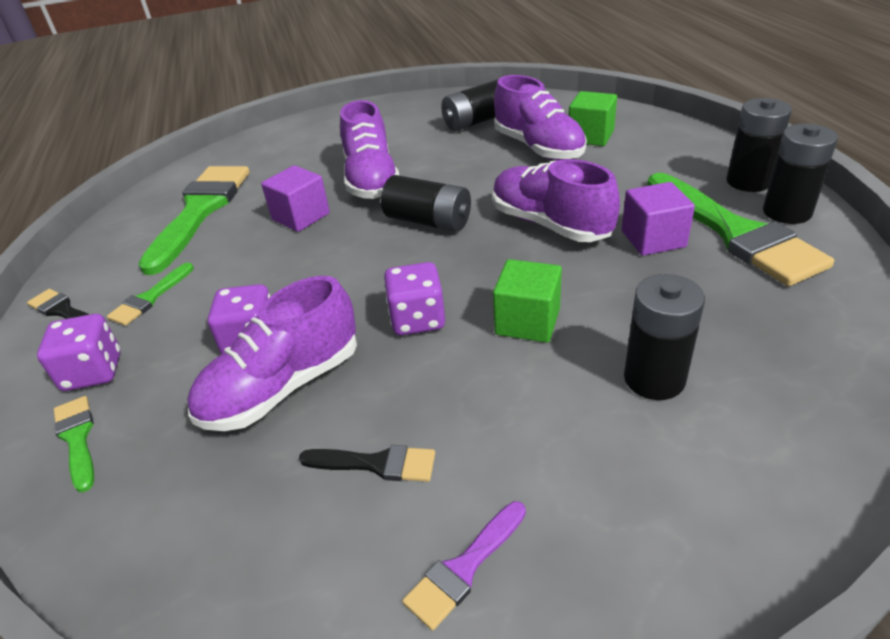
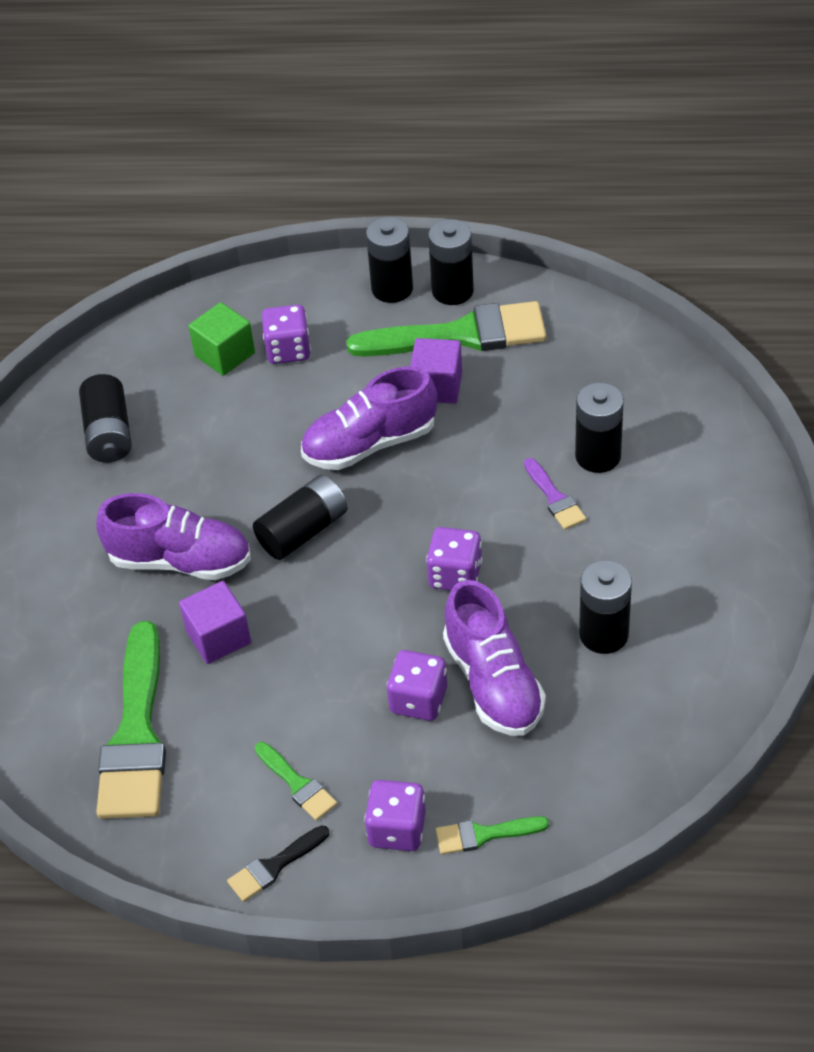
camera: 70 degrees left, 10 degrees up
(200, 211) = (136, 734): green brush -> green brush turned 120 degrees counterclockwise
(376, 464) = (603, 634): black brush -> black battery
(464, 567) = (705, 605): purple brush -> purple brush (554, 498)
(527, 321) = (498, 504): green cube -> none
(538, 148) = (217, 403): purple shoe -> none
(622, 158) = (288, 350): none -> purple dice

